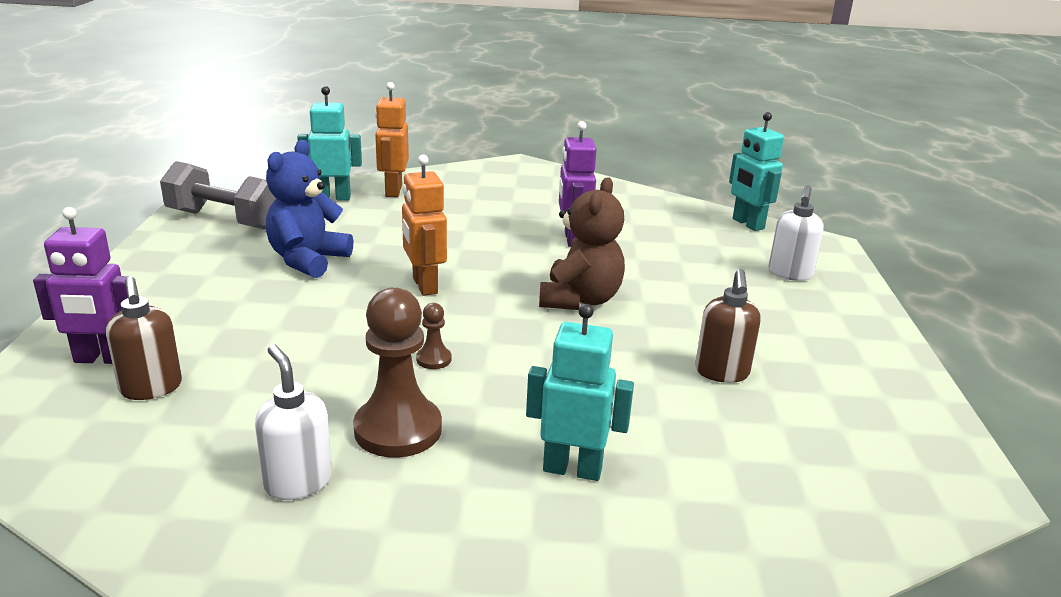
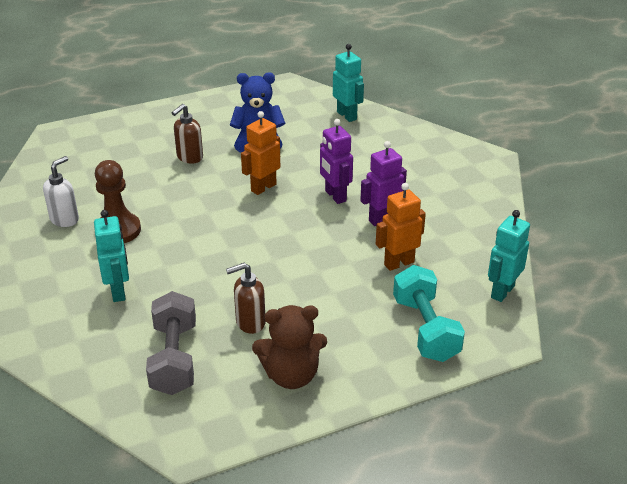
camera: 65 degrees right, 10 degrees up
(102, 359) = (120, 133): purple robot -> purple robot (335, 196)
(151, 388) = (106, 155): brown soap dispenser -> brown soap dispenser (189, 157)
(225, 220) = (280, 98): grey dumbbell -> grey dumbbell (174, 359)
(393, 191) = (381, 130): orange robot -> orange robot (398, 263)
(433, 359) = (187, 218): brown pawn -> none
(580, 300) = (296, 246): brown teddy bear -> brown teddy bear (291, 375)
(789, 274) = (425, 329): white soap dispenser -> turquoise dumbbell

